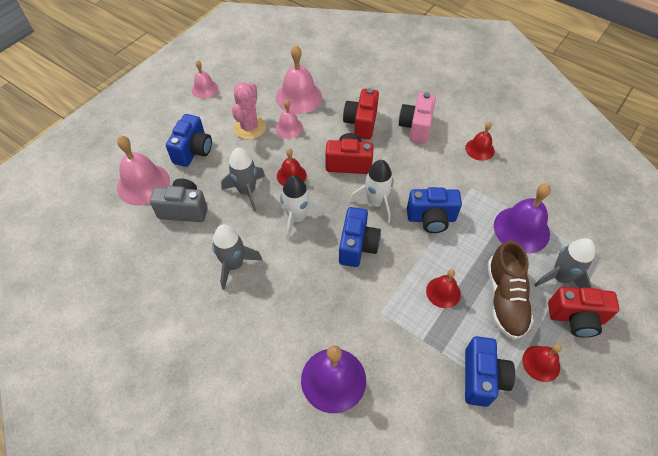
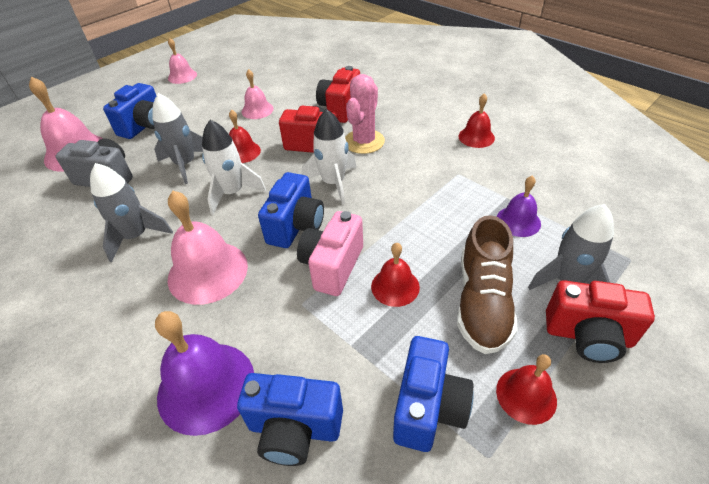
camera: 10 degrees right, 10 degrees down
(249, 127) = (214, 108): pink cactus -> pink cactus (364, 142)
(299, 97) = (278, 85): pink bell -> pink bell (208, 272)
(416, 127) = (403, 114): pink camera -> pink camera (332, 266)
(431, 218) = (399, 203): blue camera -> blue camera (294, 429)
(521, 229) = (518, 221): purple bell -> purple bell, size x0.58

